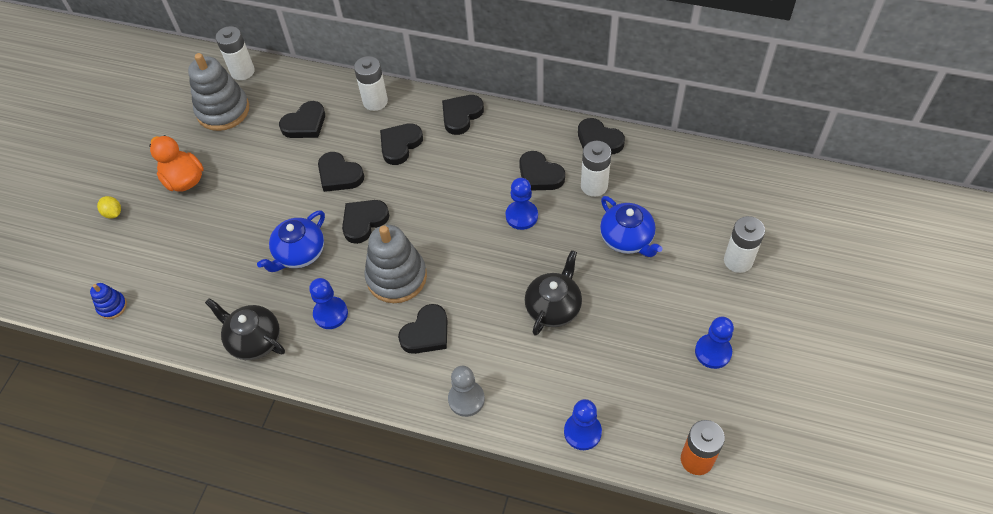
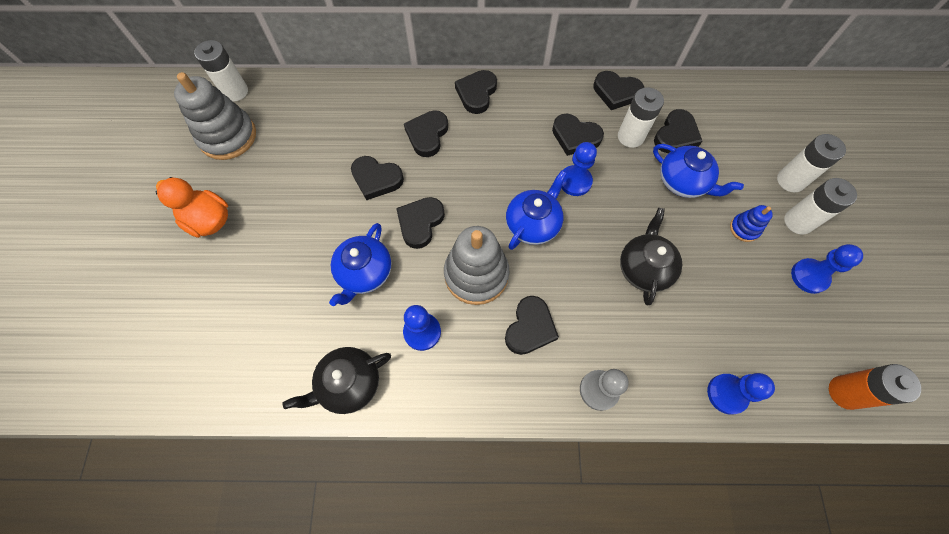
camera: 20 degrees left, 10 degrees up
(112, 306) = (171, 386): blue stacking toy -> blue stacking toy (744, 228)
(113, 213) = (138, 276): yellow lemon -> none
(254, 340) = (349, 384): black teapot -> black teapot turned 45 degrees counterclockwise
(305, 124) = (321, 133): black heart -> black heart (676, 135)
(375, 101) = (385, 96): white battery -> white battery (798, 222)
(466, 245) = (533, 224): none -> blue teapot

